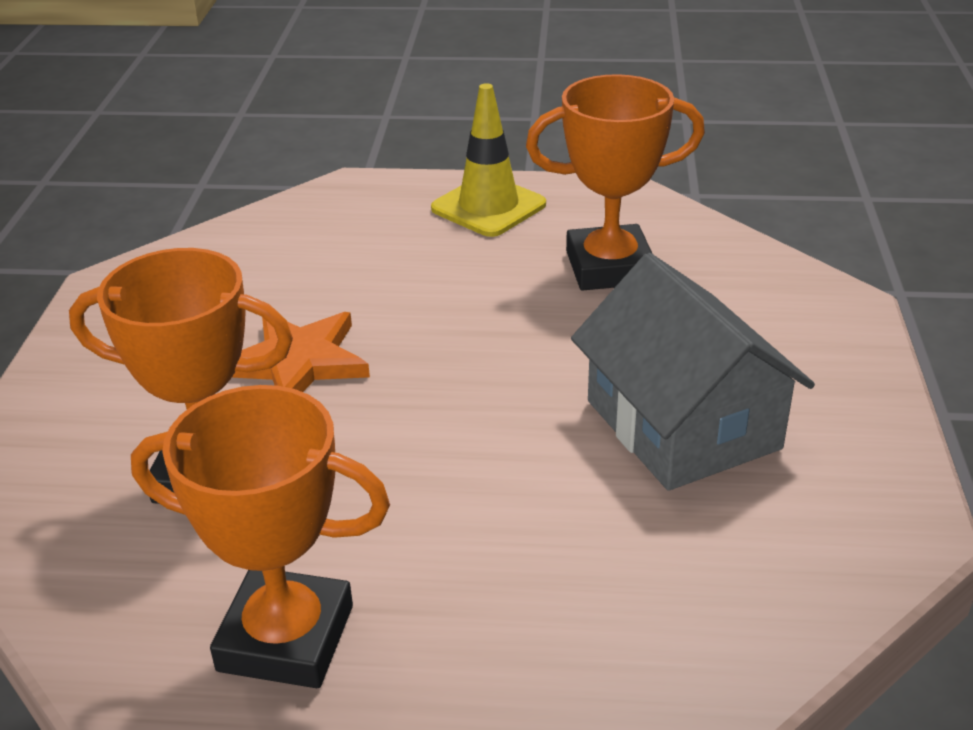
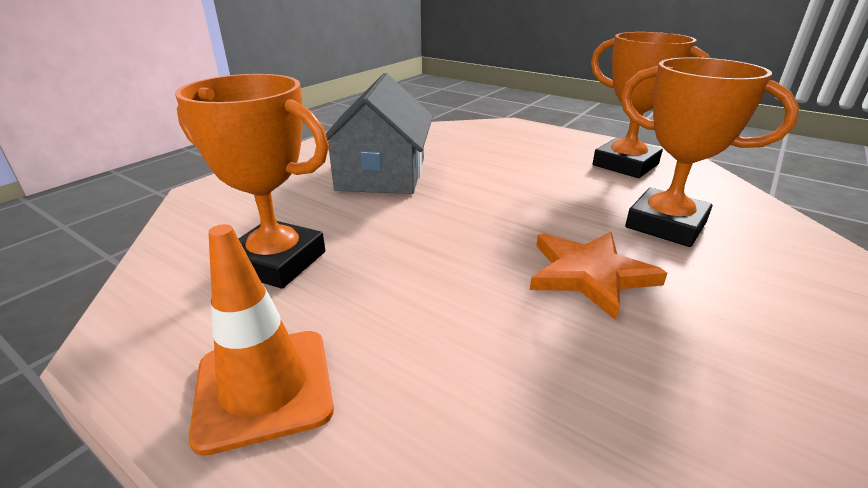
camera: 150 degrees left, 5 degrees down
(488, 207) = (264, 387): yellow traffic cone -> orange traffic cone

